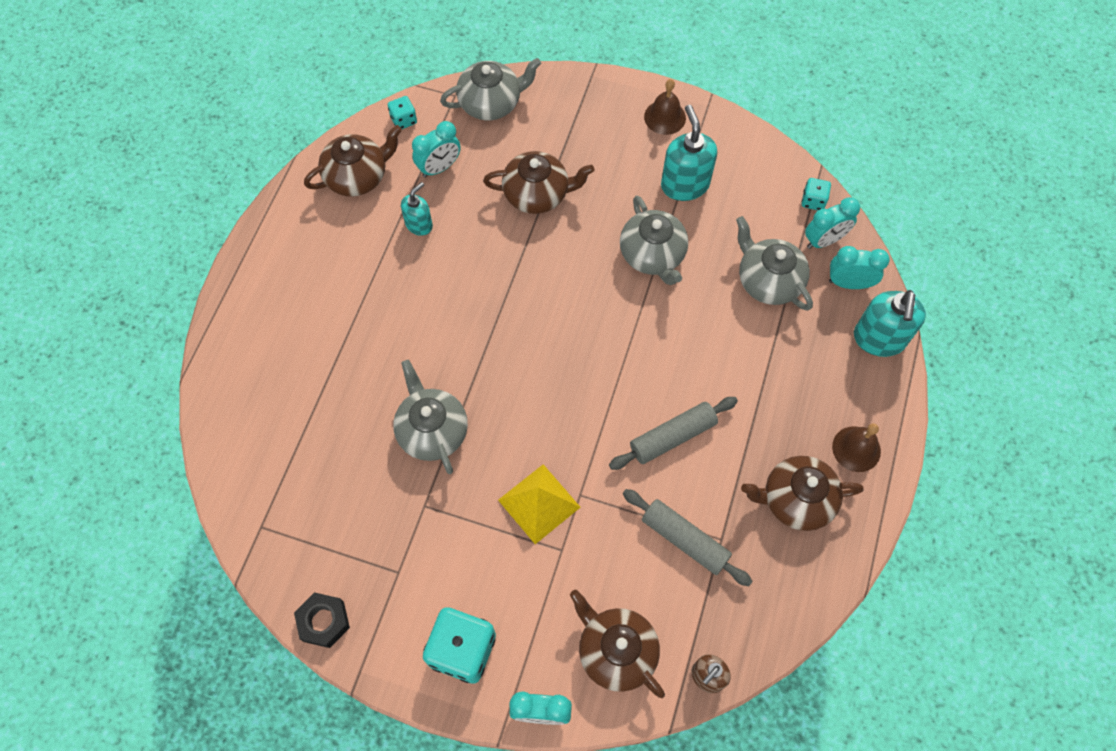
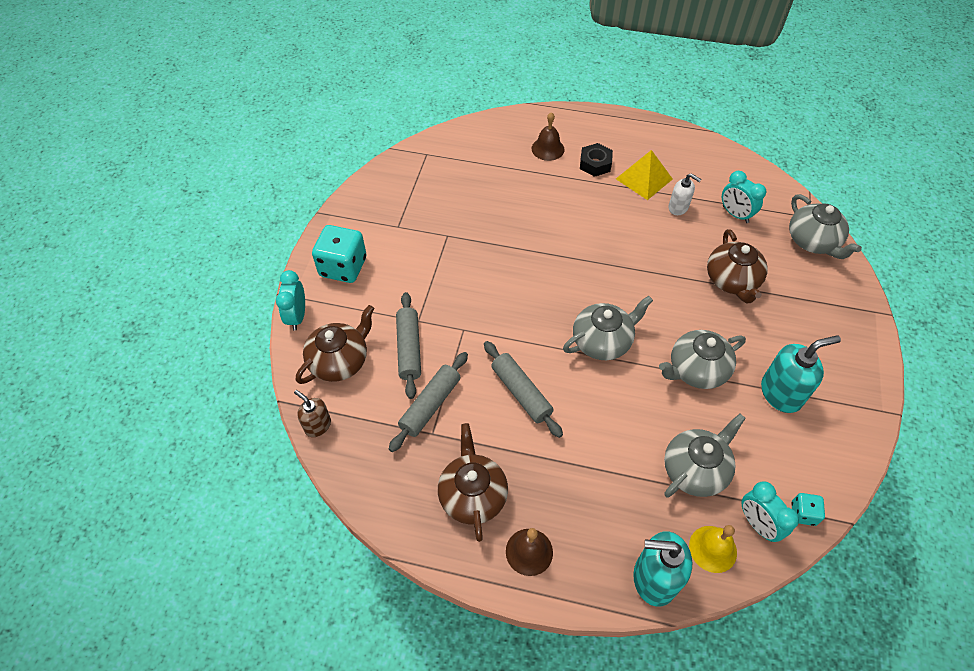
camera: 85 degrees right, 10 degrees down
(323, 621) = (363, 192): black nut -> black nut (595, 164)
(357, 176) = (709, 167): brown teapot -> none
(404, 120) = (772, 188): turquoise dice -> none
(419, 224) = (678, 208): turquoise soap dispenser -> white soap dispenser
(432, 430) = (505, 233): grey teapot -> grey teapot (602, 341)
(539, 503) = (454, 303): yellow pyramid -> yellow pyramid (644, 178)
(604, 562) = (409, 349): none -> grey rolling pin
(665, 117) = (853, 373): brown bell -> brown bell (548, 149)
(849, 283) = (713, 549): turquoise clock -> yellow bell

